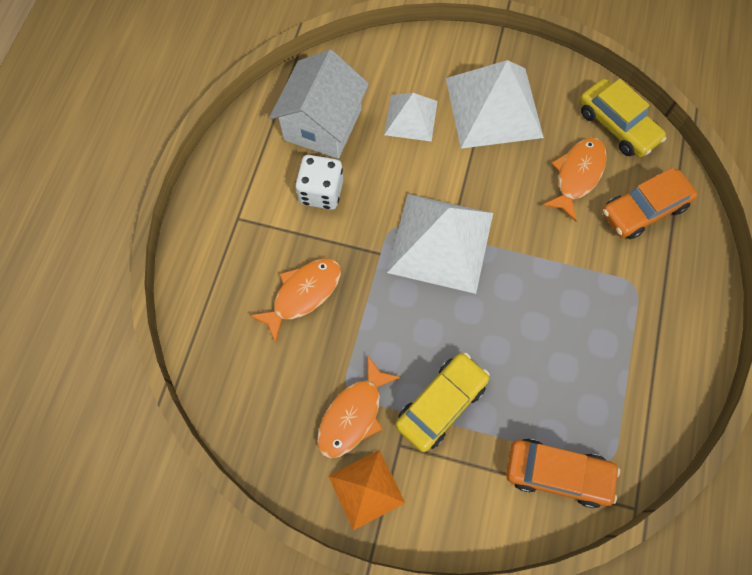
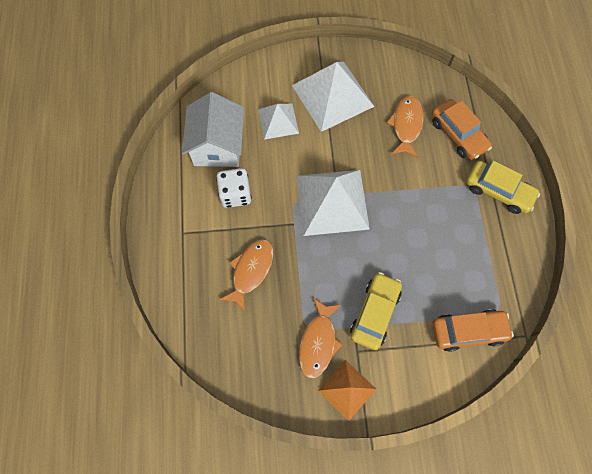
camera: 20 degrees left, 0 degrees up
(617, 125) = (420, 82): yellow car -> yellow car (498, 191)
(643, 209) = (458, 134): orange car -> orange car turned 75 degrees counterclockwise

